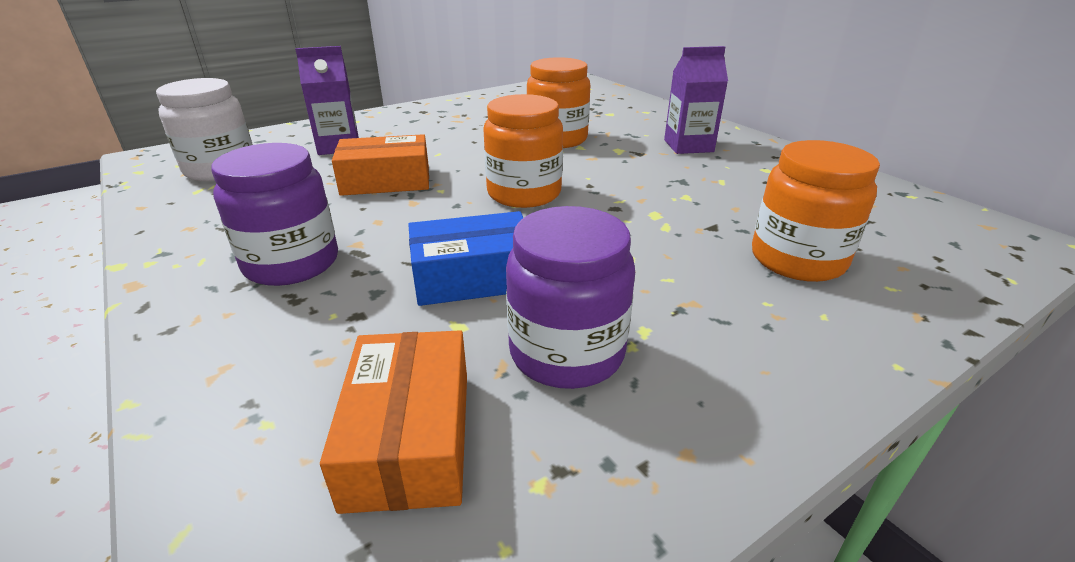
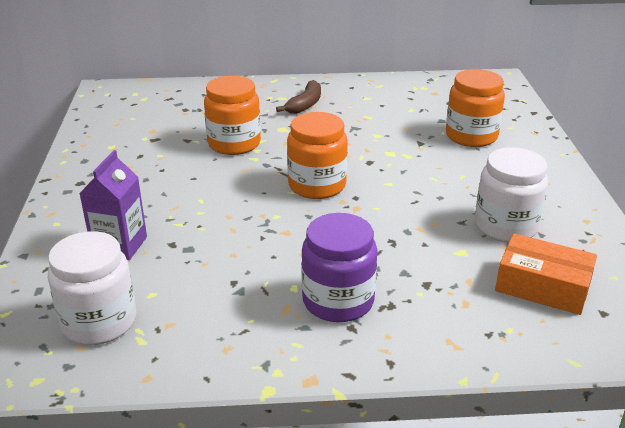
camera: 60 degrees left, 0 degrees up
(386, 181) = (232, 236): orange box -> none
(473, 276) = (413, 234): blue box -> none
(566, 352) = (505, 226): purple jar -> white jar
(688, 146) = (305, 104): purple carton -> brown banana

